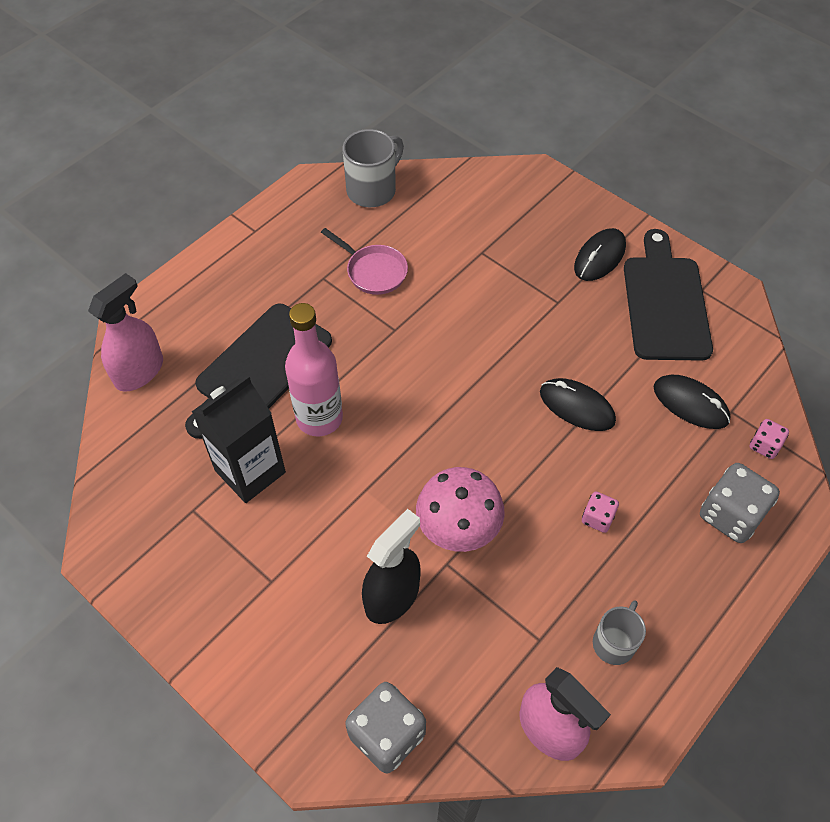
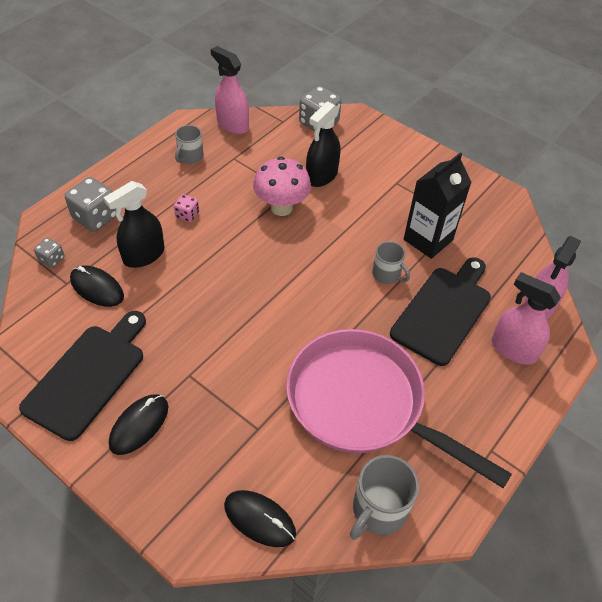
camera: 175 degrees right, 5 degrees down
(192, 323) = (513, 349): none -> pink spray bottle
(319, 418) = (387, 274): pink bottle -> grey mug
(373, 271) = (363, 404): pink pan -> pink pan, size x2.35
(577, 407) = (188, 285): black mouse -> black mouse (259, 519)
(644, 450) = (143, 255): none -> black spray bottle
(665, 302) = (88, 376): black cutting board -> black cutting board turned 150 degrees counterclockwise
(764, 446) = (52, 259): pink dice -> grey dice

